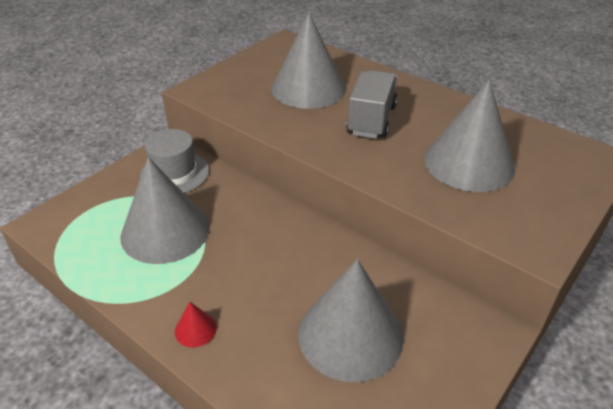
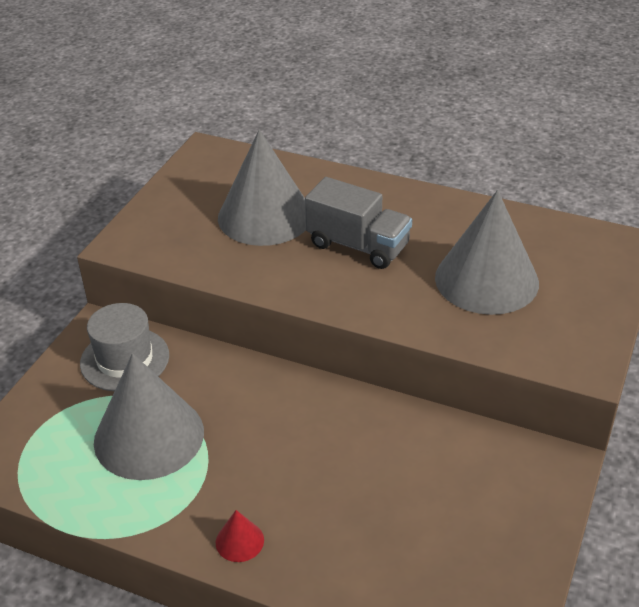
camera: 15 degrees left, 0 degrees up
(350, 335) = (412, 504): grey cone -> none
(371, 120) = (358, 245): grey truck -> grey truck turned 120 degrees clockwise

